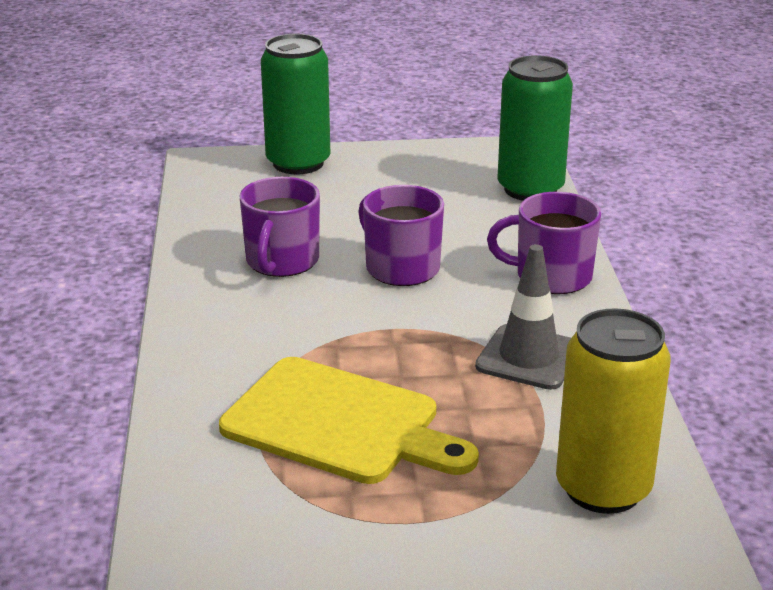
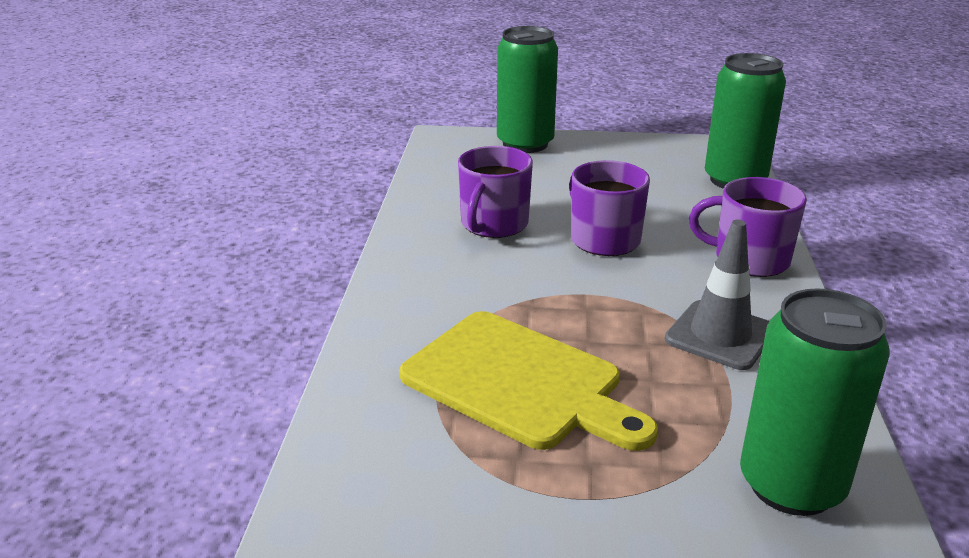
camera: 10 degrees right, 0 degrees up
(603, 488) = (791, 485): yellow can -> green can

